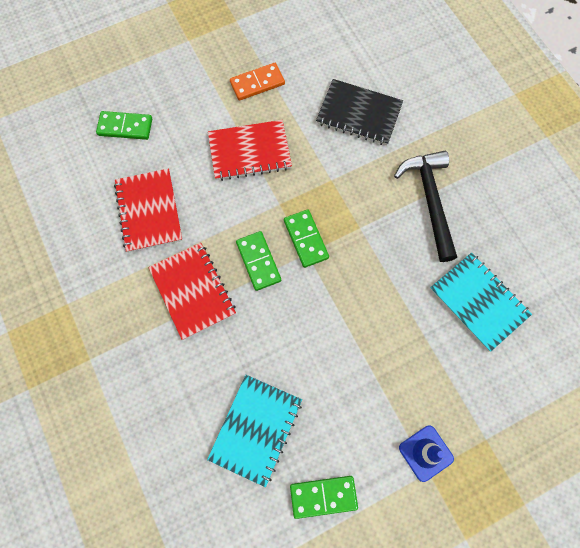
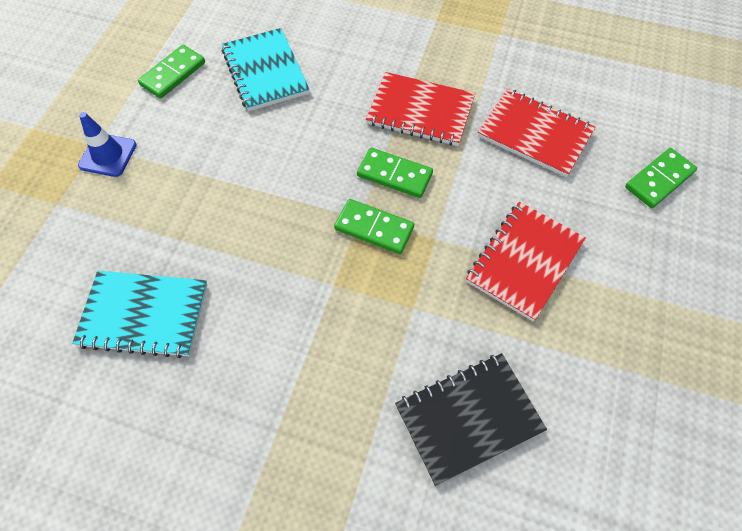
camera: 135 degrees right, 10 degrees down
(257, 83) = (616, 345): orange domino -> none
(429, 200) = (285, 382): black hammer -> none

